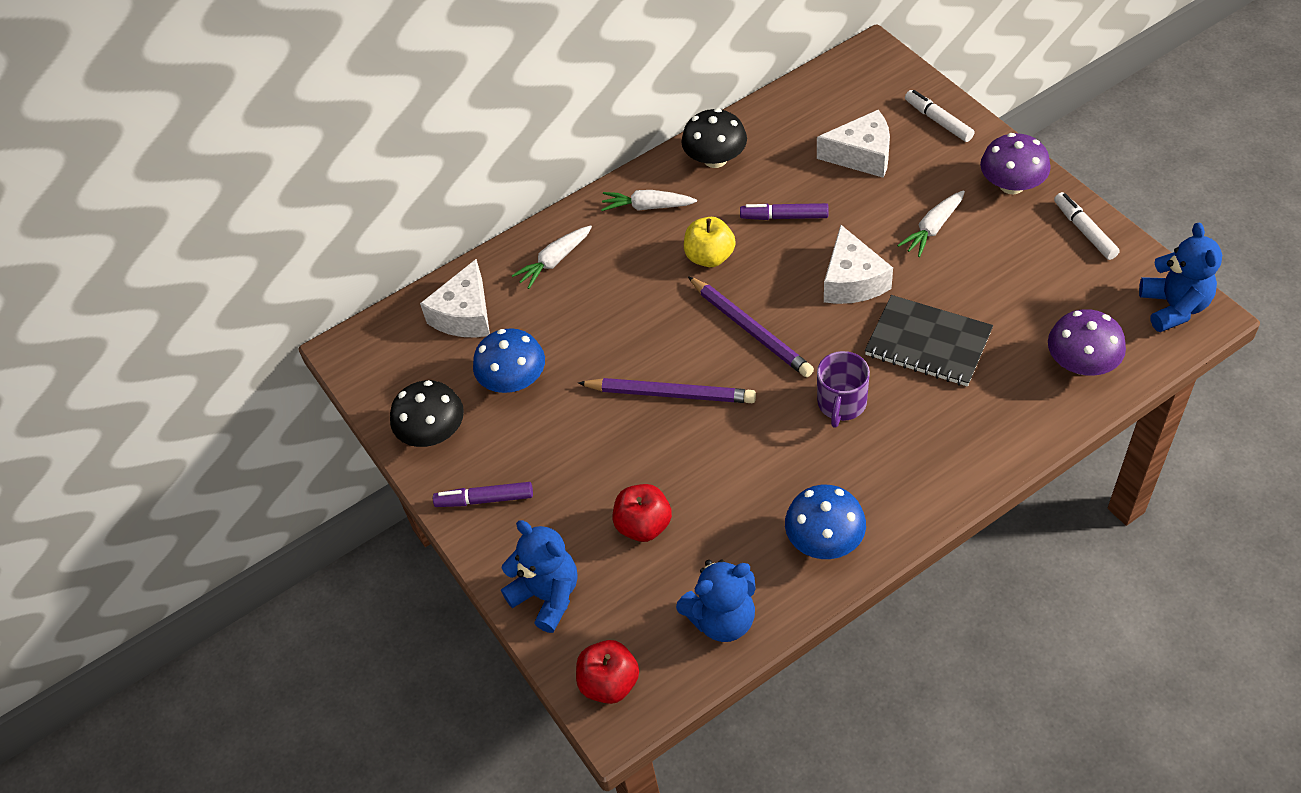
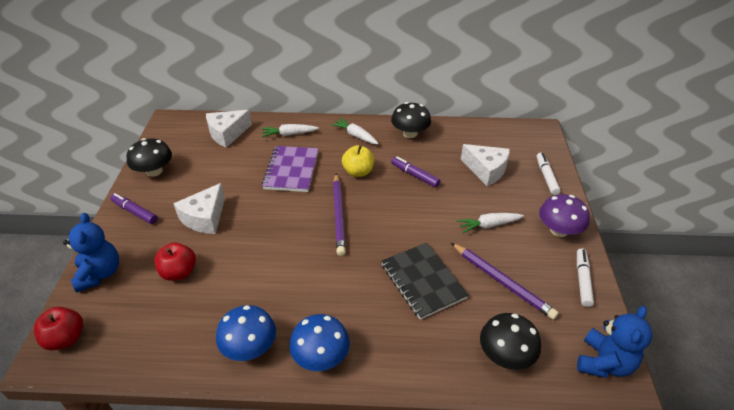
camera: 30 degrees right, 10 degrees down
(513, 380) = (211, 171): blue mushroom -> blue mushroom (321, 356)
(621, 309) = (291, 170): none -> purple notebook
(671, 394) = (267, 220): purple pencil -> purple pencil (502, 282)
(722, 619) = (152, 348): blue teddy bear -> none
(841, 403) = (341, 281): purple mug -> none
(852, 281) = (416, 224): white cheese -> white cheese (205, 218)
(1081, 363) = (505, 355): purple mushroom -> black mushroom

